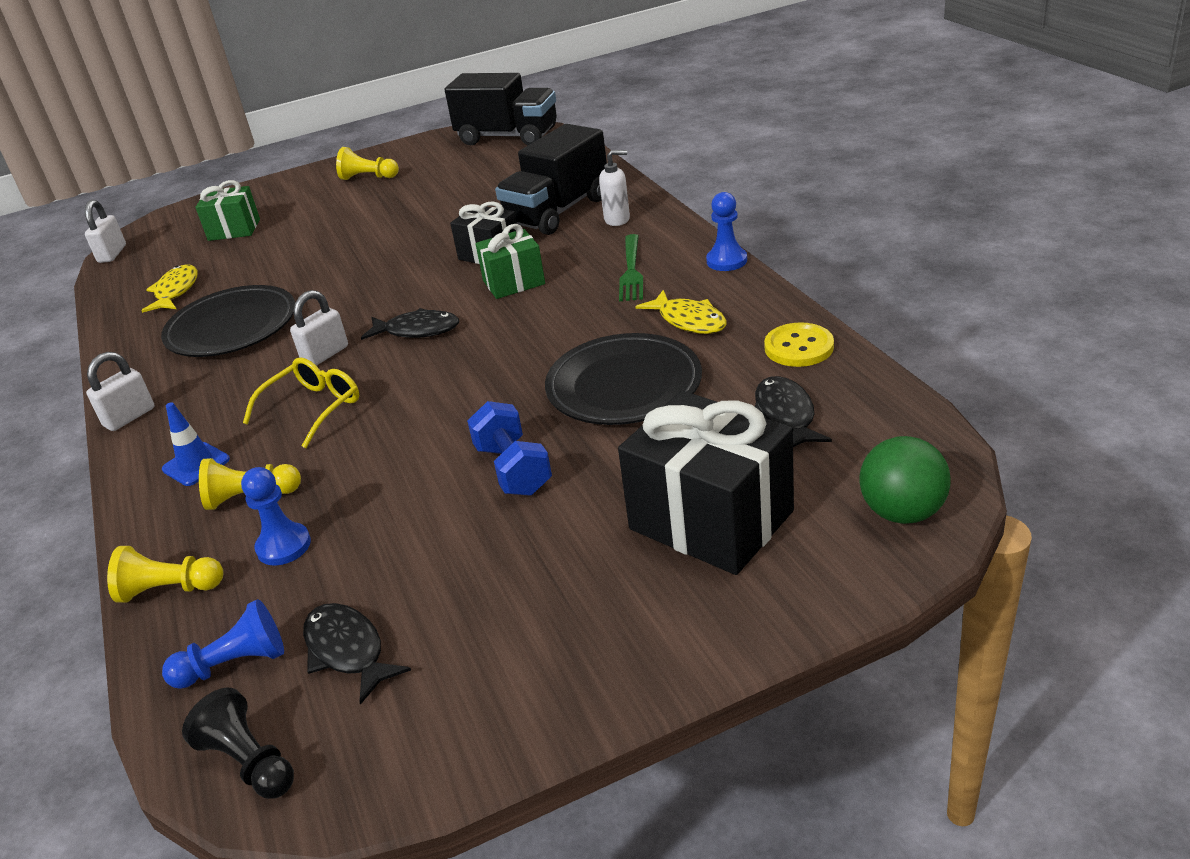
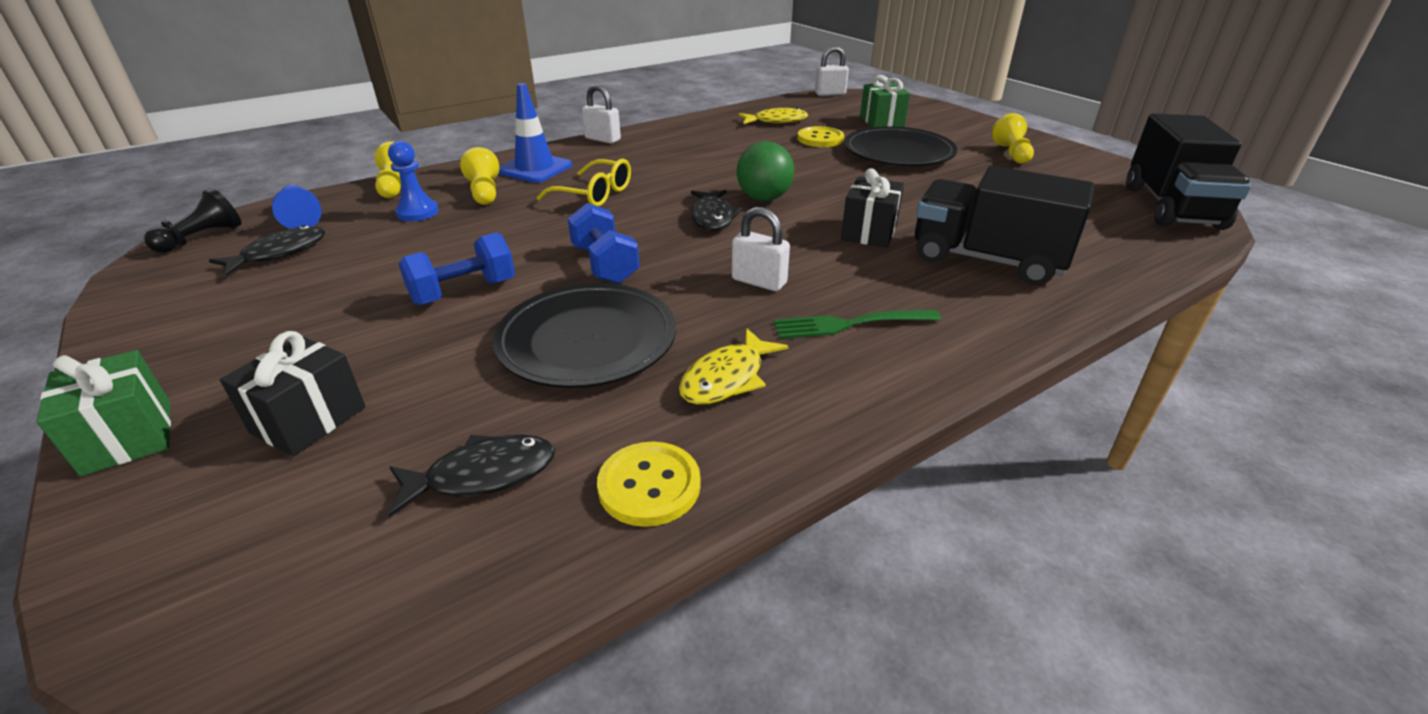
camera: 75 degrees right, 0 degrees up
(196, 464) = (535, 168): blue traffic cone -> blue traffic cone, size x1.51
(232, 327) = (721, 147): black plate -> black plate (898, 153)
(256, 266) = (820, 139): none -> yellow button
(325, 354) = (675, 186): white padlock -> white padlock (759, 281)
(491, 387) = (605, 265): none -> blue dumbbell
(514, 282) = (809, 252): green gift -> green gift (128, 437)
(617, 219) = (984, 302): white soap dispenser -> none
(711, 520) = (308, 420): black gift -> black gift, size x0.58
(726, 261) = (895, 403): blue pawn -> none
(902, 512) = (205, 601): green ball -> green ball (764, 198)

